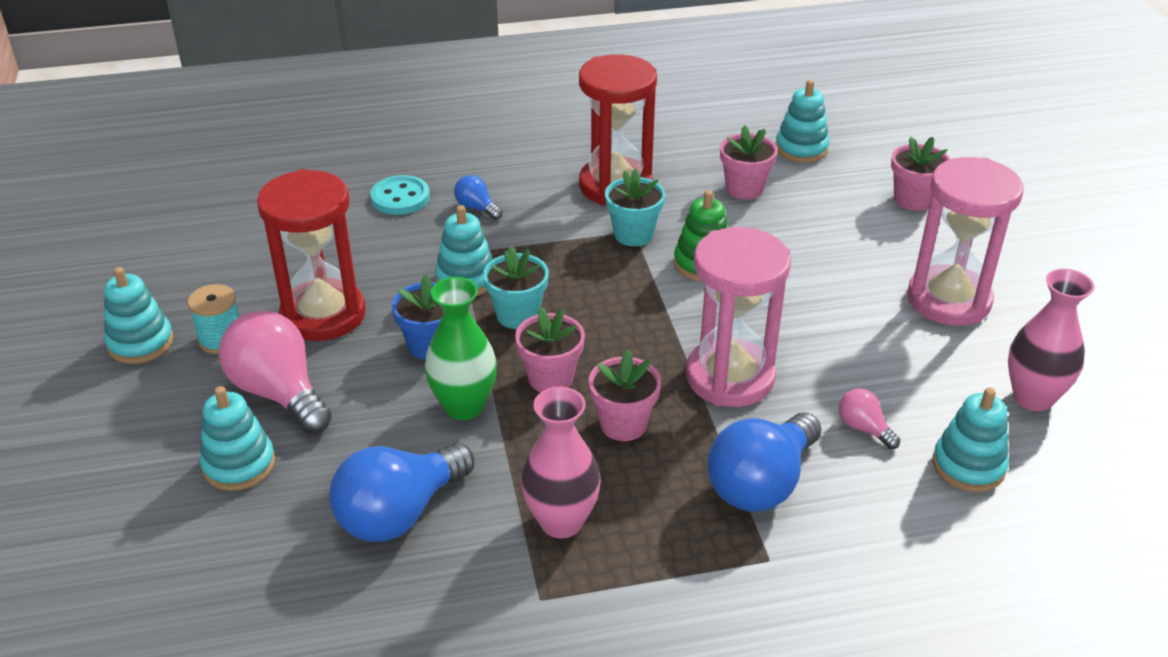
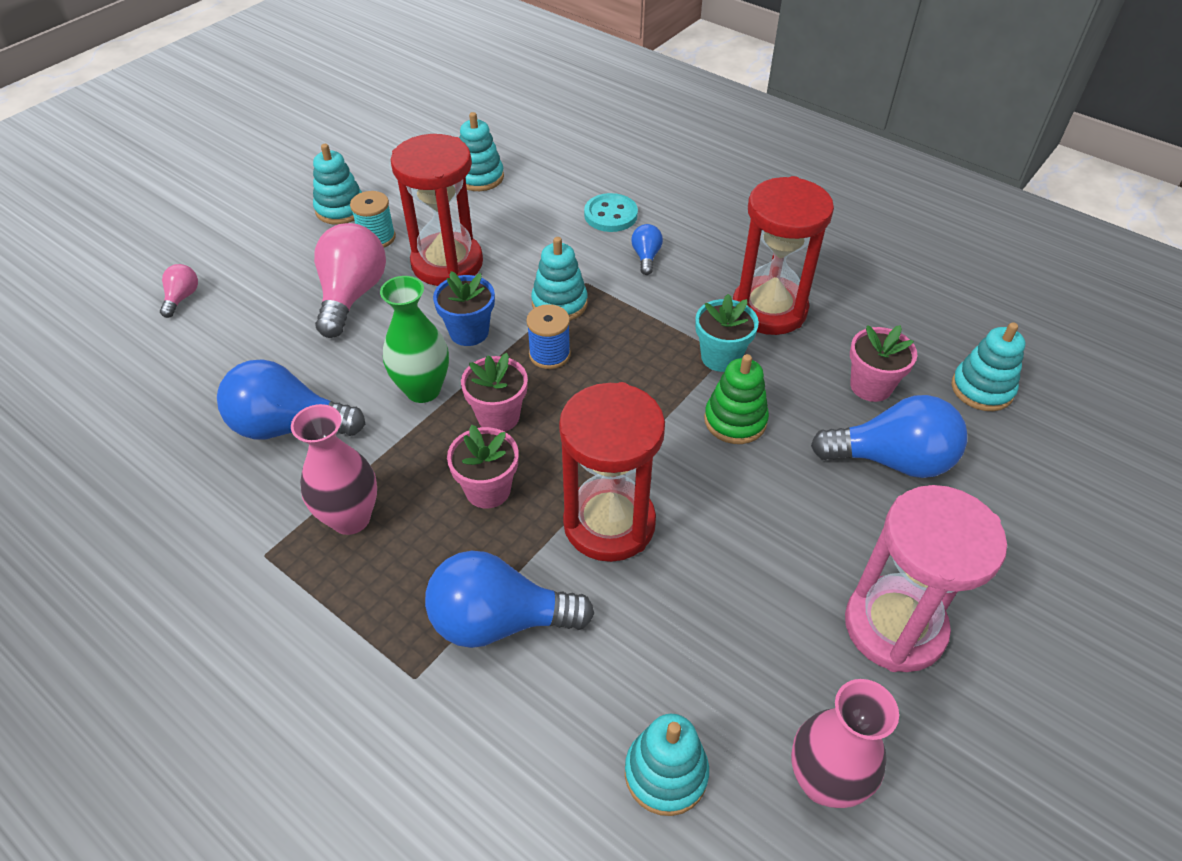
camera: 50 degrees right, 10 degrees up
(239, 465) = (271, 323): turquoise stacking toy -> turquoise stacking toy (479, 177)
(517, 315) = (549, 354): turquoise flower pot -> blue spool
(730, 377) = (609, 523): pink hourglass -> red hourglass
(818, 220) = (892, 460): none -> blue light bulb
(864, 428) = (638, 657): pink light bulb -> pink light bulb (182, 298)
(913, 199) = (1017, 512): pink flower pot -> none

